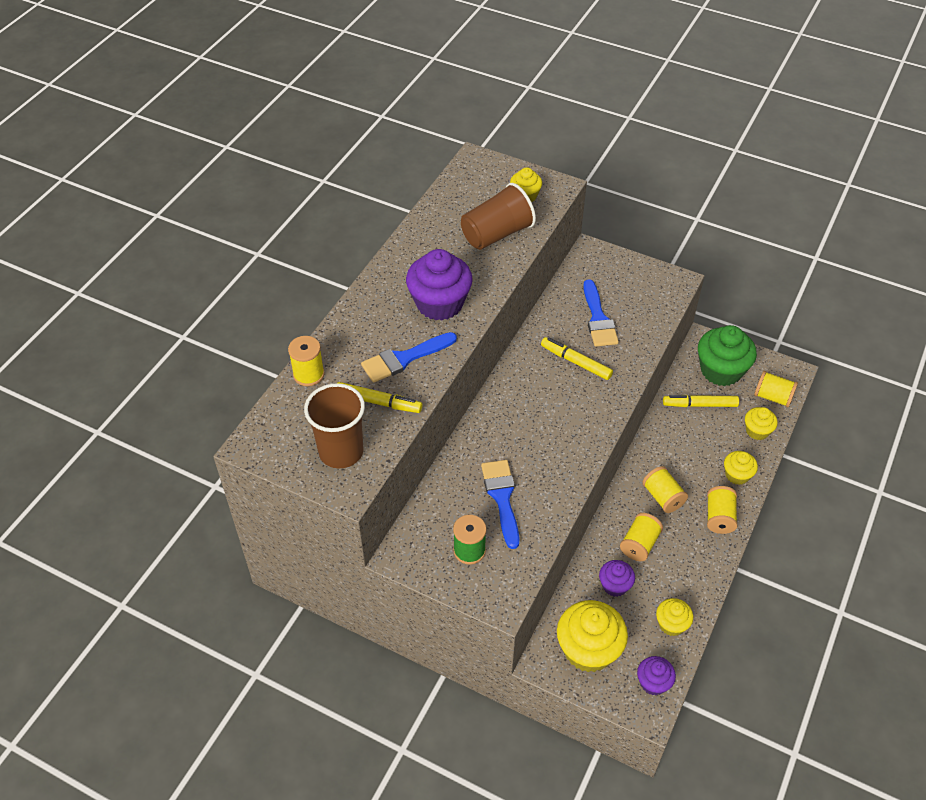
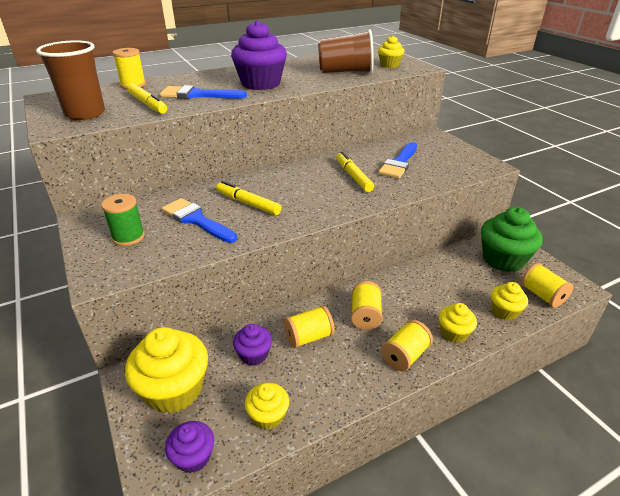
camera: 35 degrees right, 15 degrees down
(502, 498) = (196, 220): blue brush -> blue brush turned 75 degrees counterclockwise
(700, 405) = (462, 272): yellow marker -> yellow marker (248, 203)

